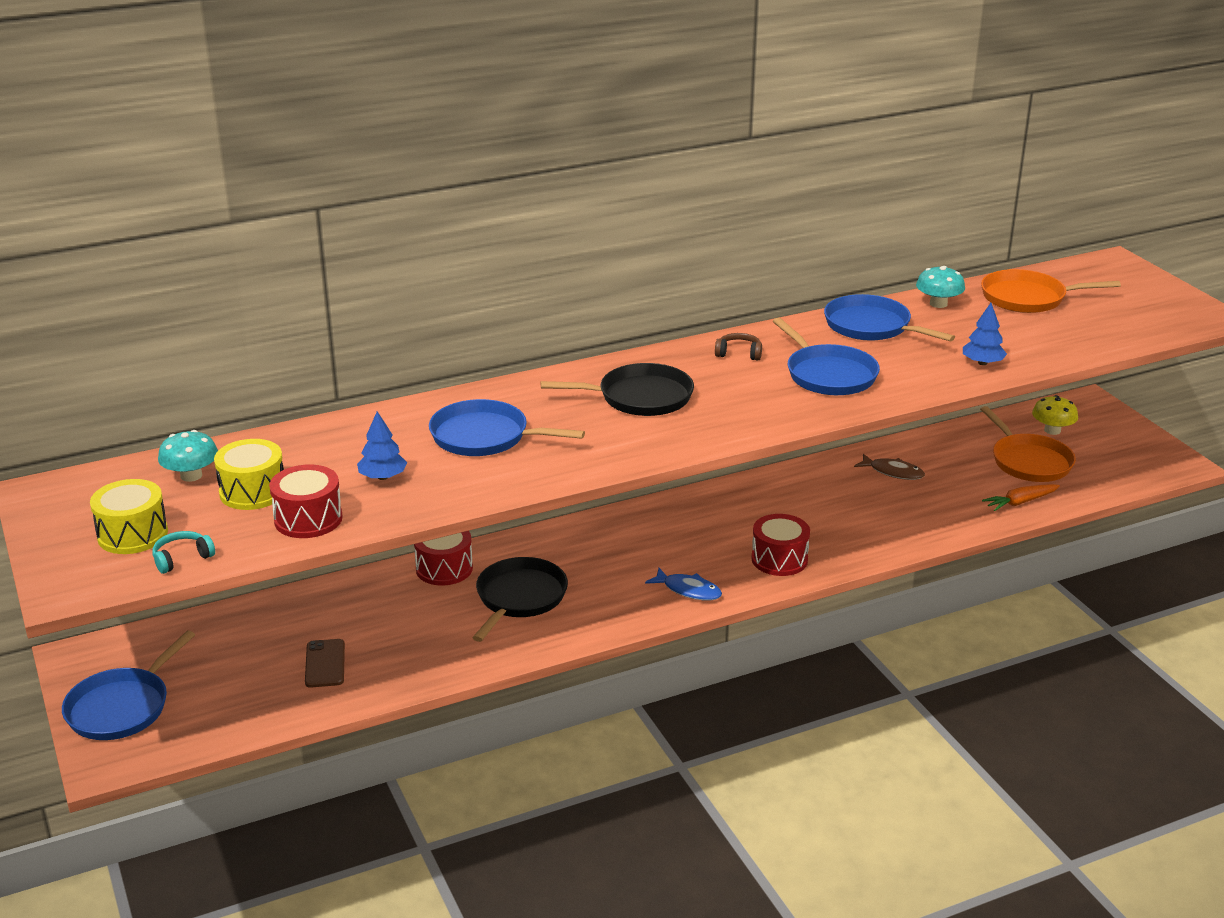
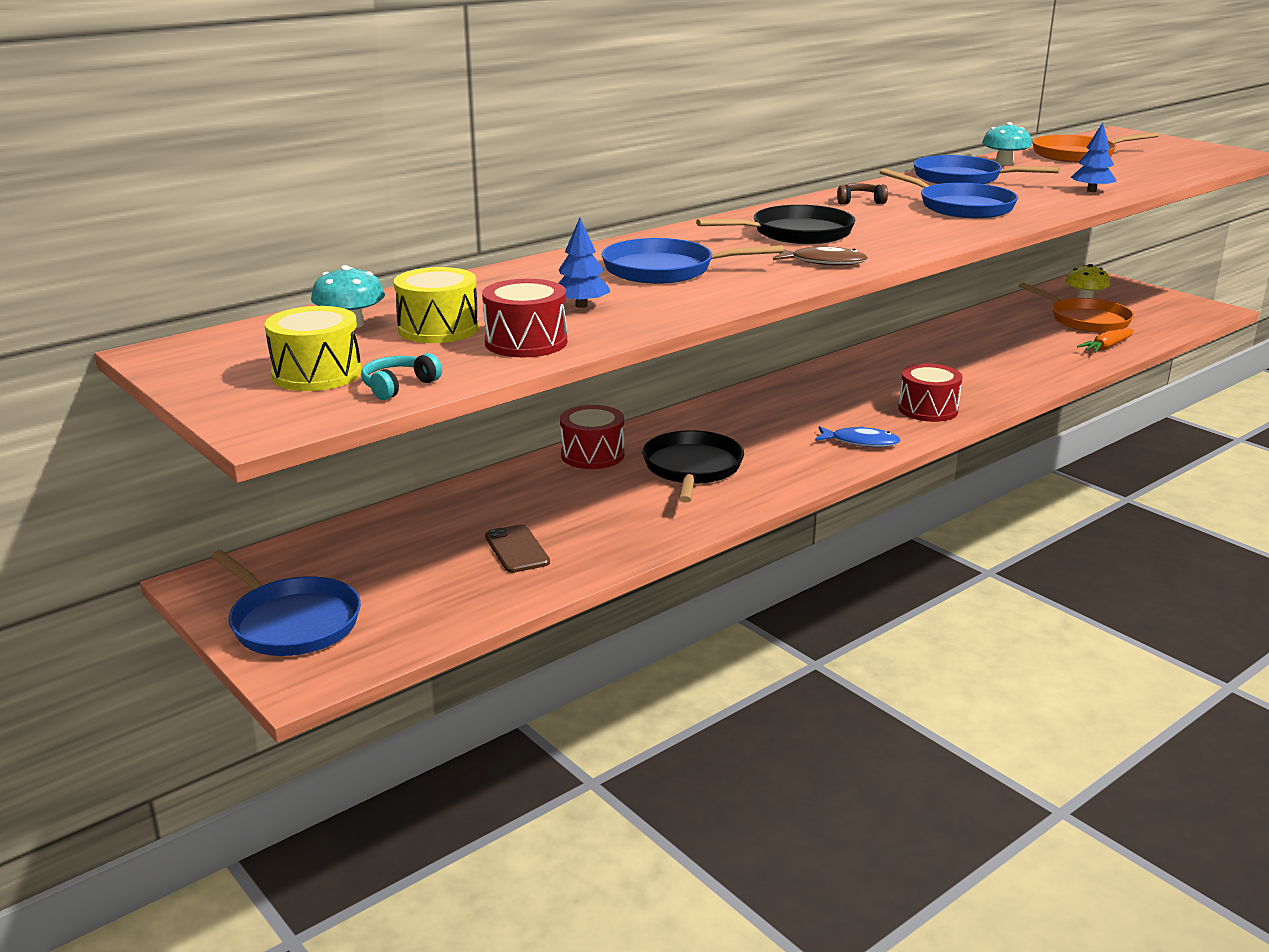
camera: 15 degrees left, 5 degrees down
(122, 707) = (292, 622): blue pan -> blue pan turned 60 degrees counterclockwise
(893, 472) = (974, 339): brown fish -> brown fish (824, 262)

